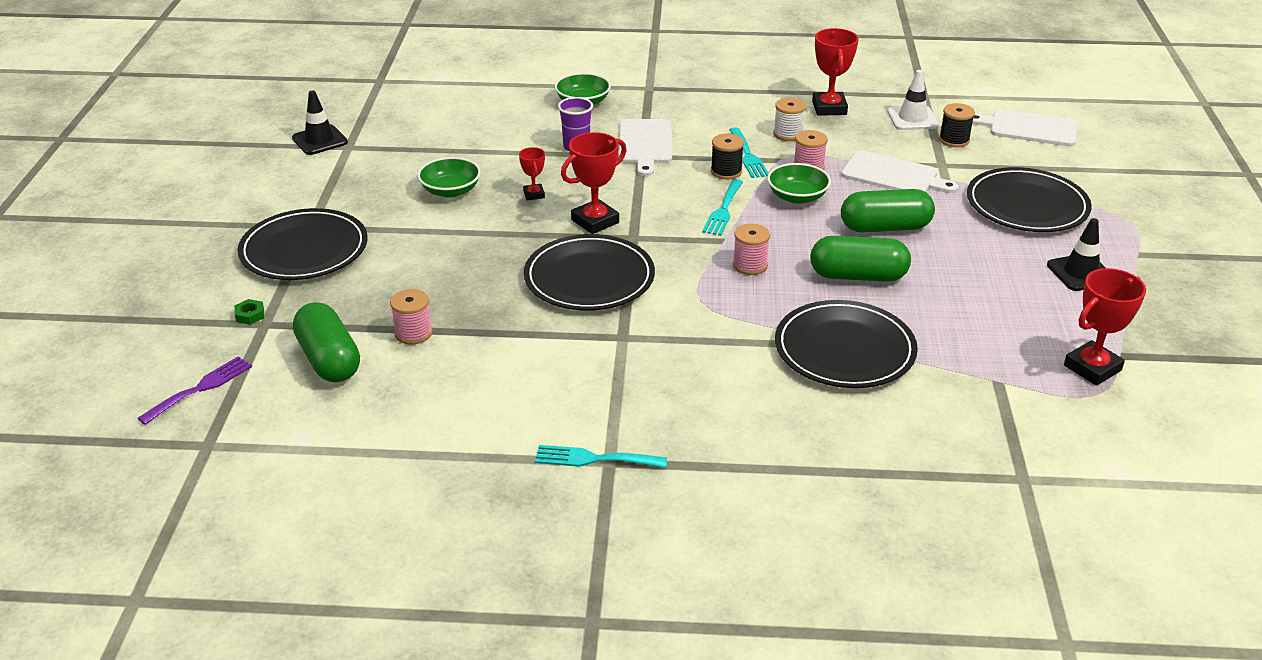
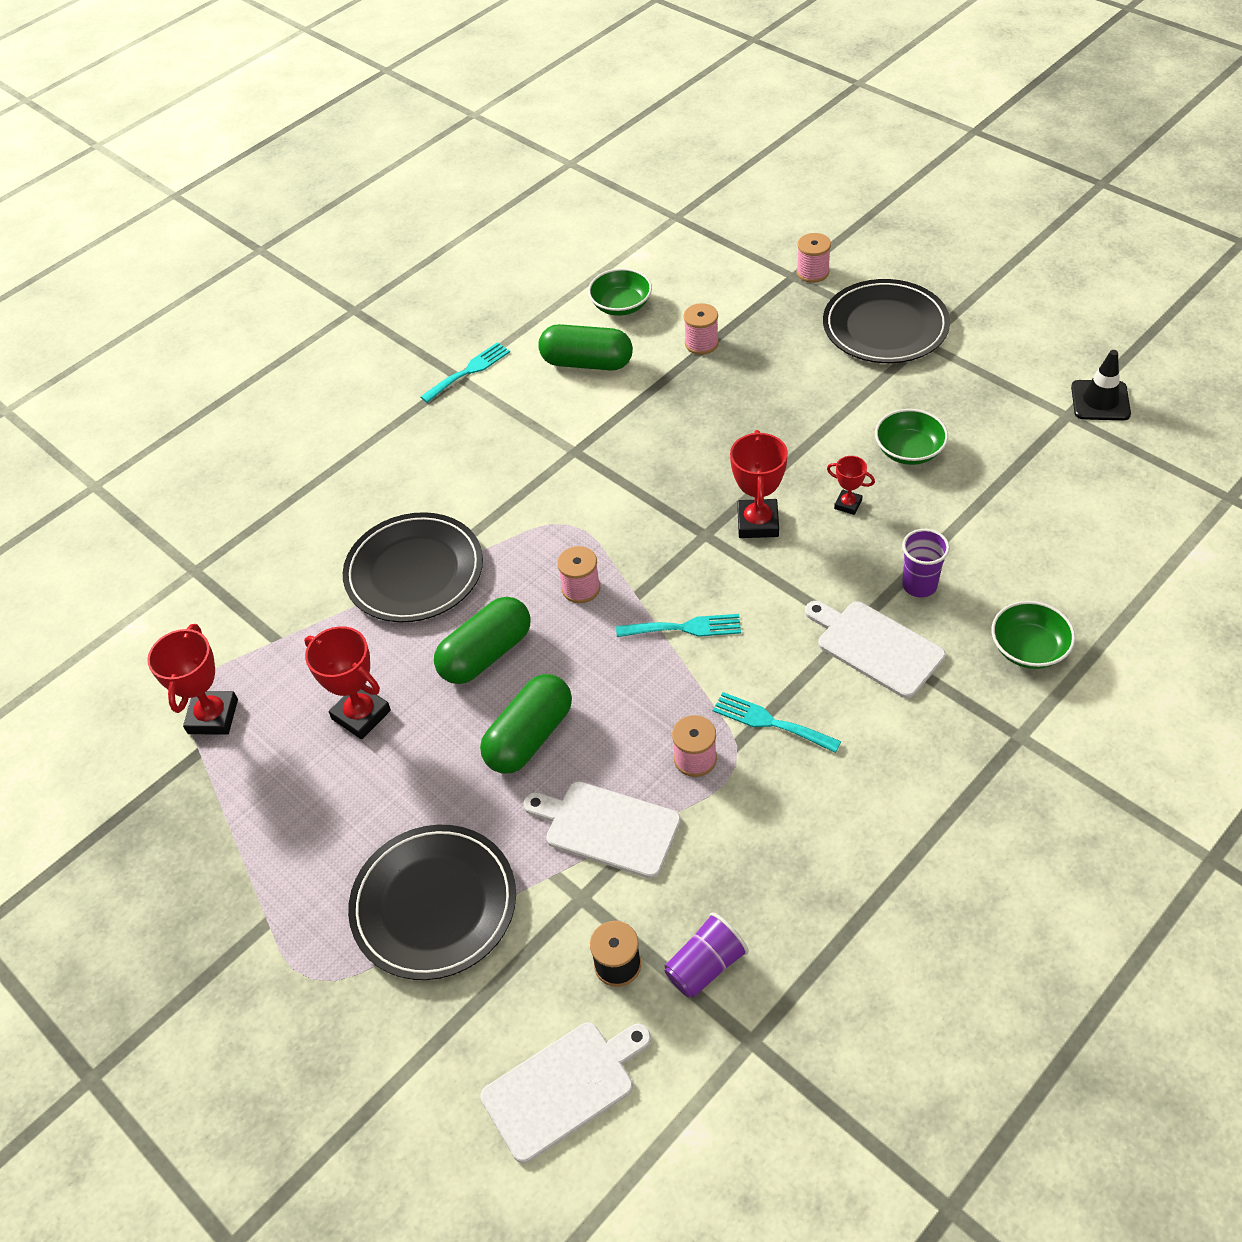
camera: 135 degrees right, 15 degrees up
(201, 388) = (742, 228): purple fork -> none
(250, 315) = (812, 272): green nut -> pink spool
(329, 360) = (713, 292): green capsule -> green capsule (587, 363)
(589, 278) = (672, 472): black plate -> none
(723, 210) = (685, 628): turquoise fork -> turquoise fork turned 120 degrees clockwise
(726, 171) = (755, 679): black spool -> none
(788, 134) = (784, 796): white spool -> none
(797, 197) = (651, 705): green bowl -> green bowl (621, 305)
(829, 108) = (810, 892): red trophy -> red trophy (361, 715)
(893, 175) = (607, 828): white cutting board -> white cutting board turned 45 degrees clockwise
(912, 118) = (705, 966): white traffic cone -> purple cup
(1080, 273) = (303, 836): black traffic cone -> none

